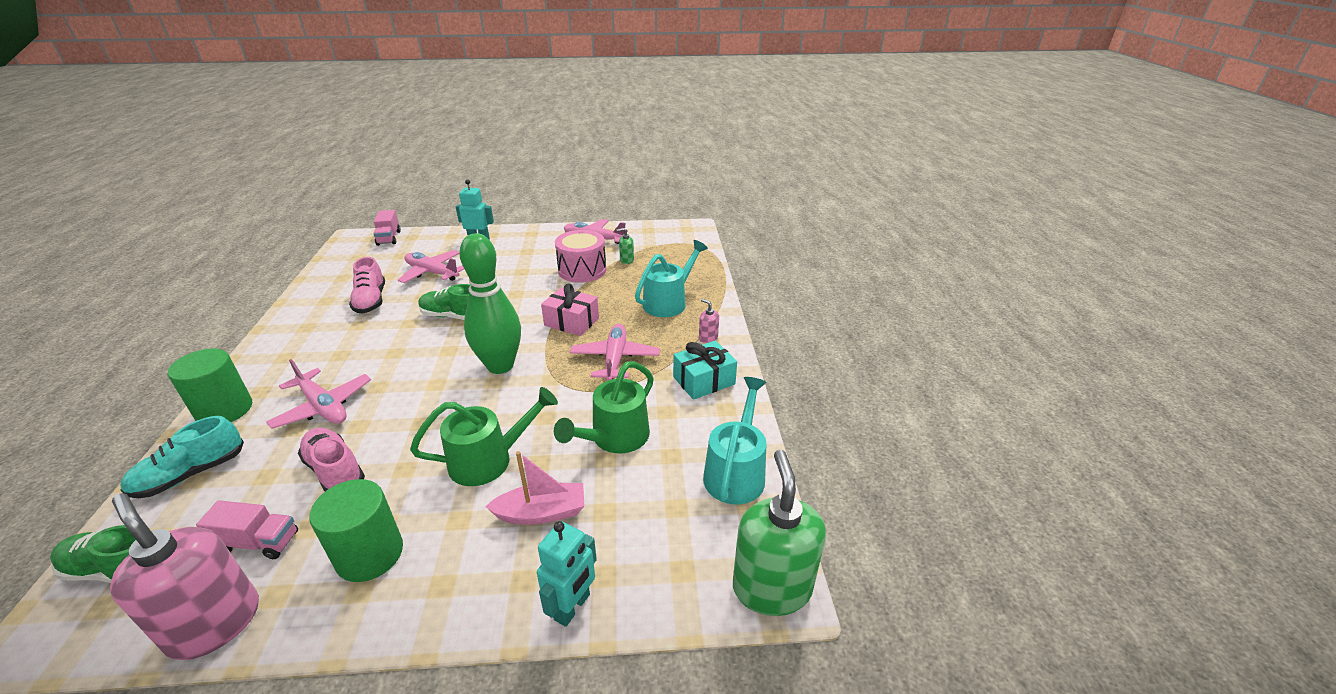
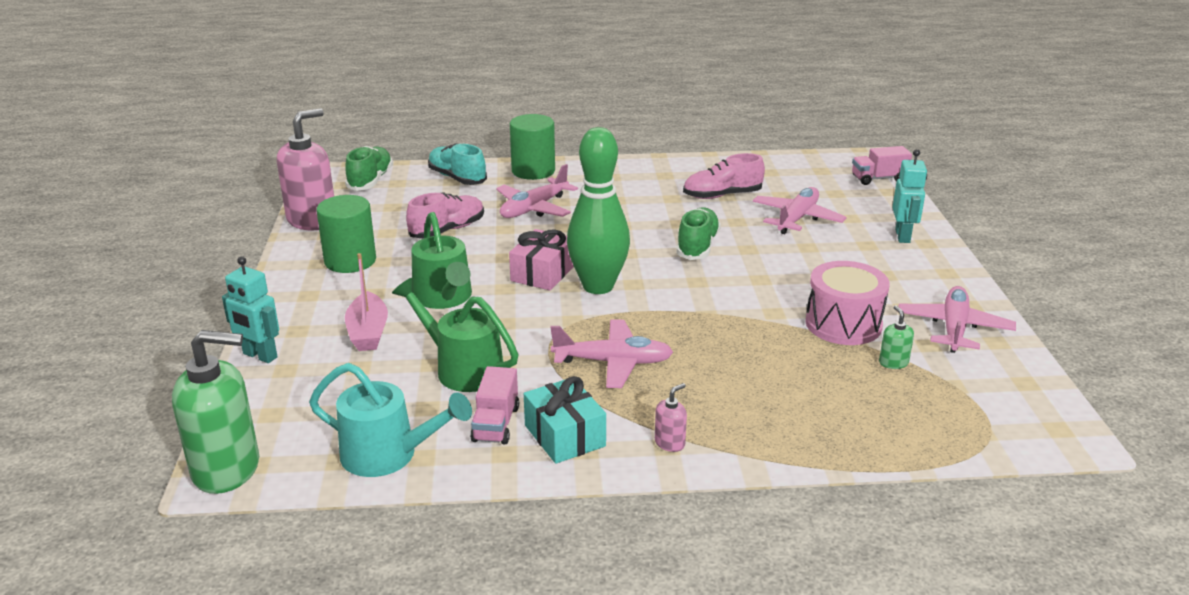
camera: 90 degrees right, 5 degrees down
(258, 542) = (378, 218): pink truck -> pink truck (496, 424)
(571, 322) = (697, 325): pink gift -> pink gift (542, 273)
(669, 302) = (767, 406): turquoise watering can -> none

